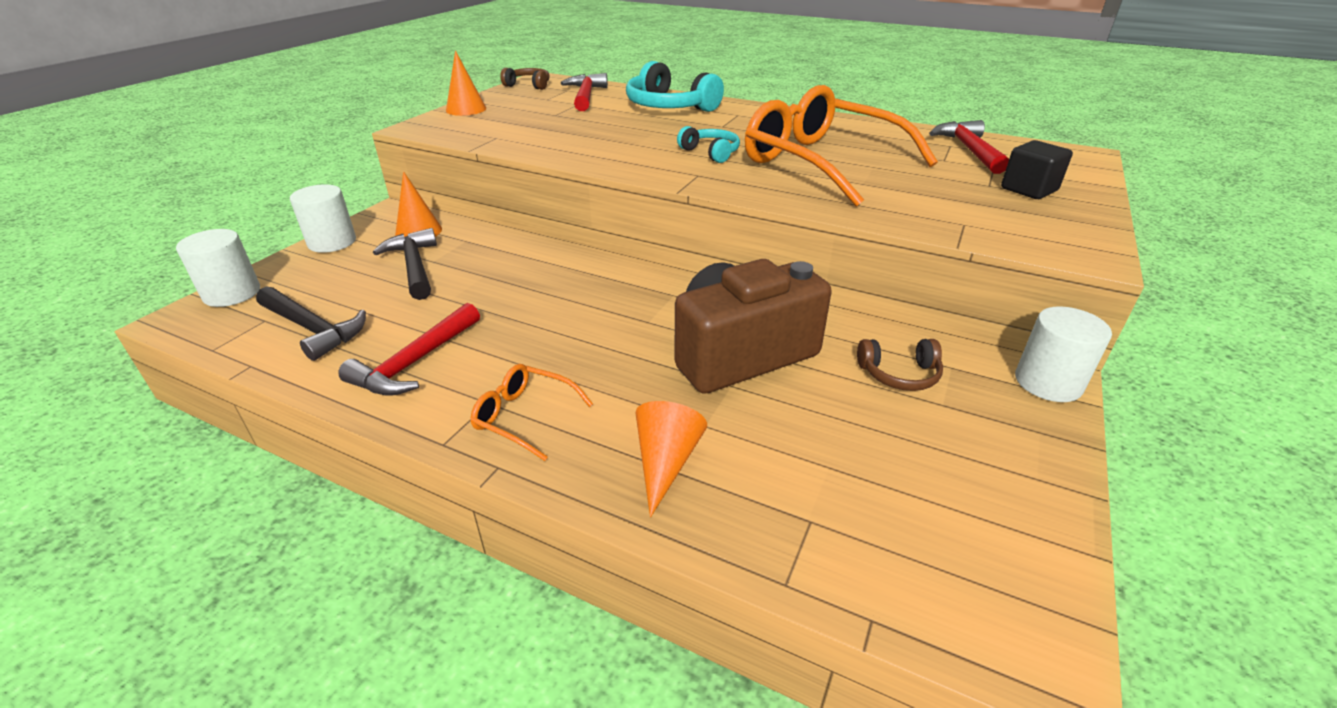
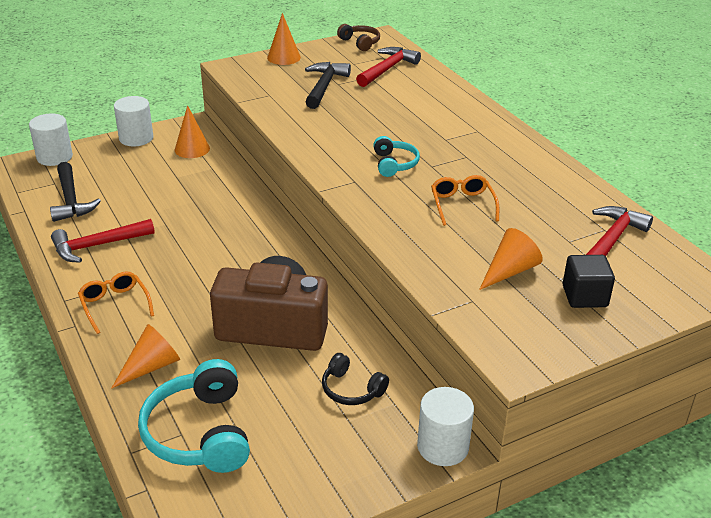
camera: 35 degrees right, 0 degrees up
(414, 266) = (162, 177): black hammer -> black hammer (324, 86)
(669, 107) = (434, 103): turquoise headphones -> turquoise headphones (199, 433)
(821, 162) = (462, 205): orange glasses -> orange glasses, size x0.44
(899, 374) = (351, 389): brown headphones -> black headphones
(946, 193) = (509, 271): none -> orange cone

